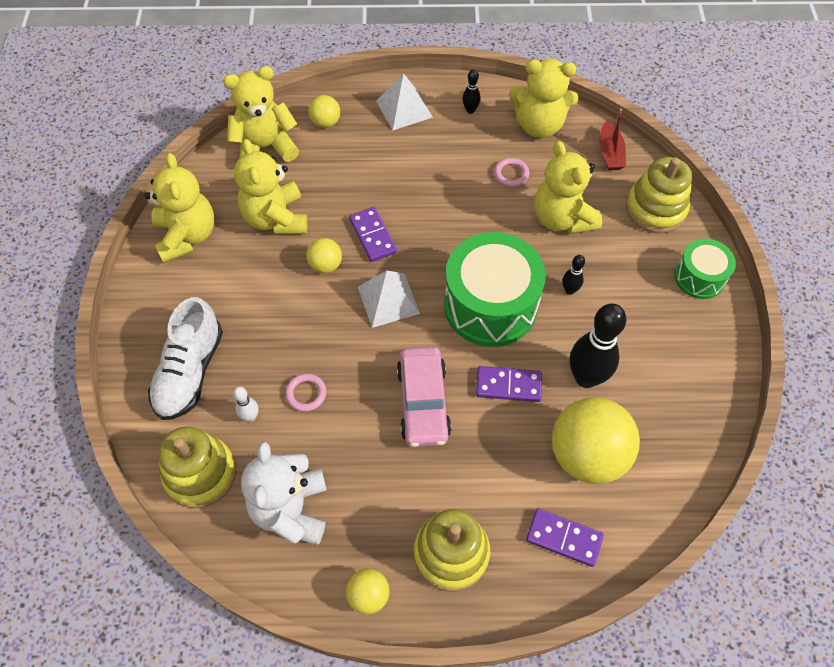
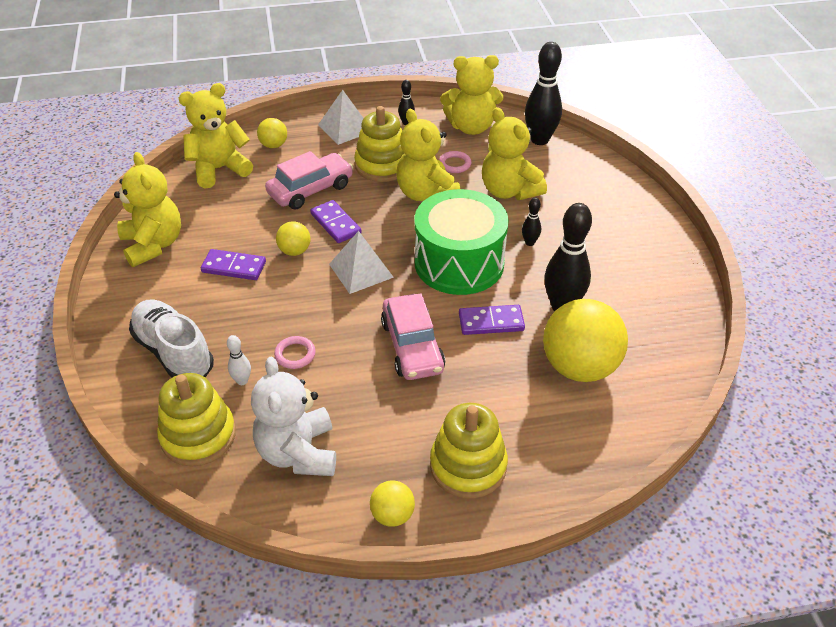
camera: 10 degrees left, 15 degrees down
(190, 372) = (173, 352): white shoe -> white shoe turned 135 degrees clockwise
(276, 218) = (239, 221): yellow teddy bear -> yellow teddy bear (426, 194)
(354, 187) = (310, 189): none -> pink car
(564, 538) = (575, 437): purple domino -> purple domino (234, 267)
(610, 153) = (539, 140): red boat -> black bowling pin
(655, 209) = (591, 175): yellow stacking toy -> yellow stacking toy (382, 165)
(699, 277) = (644, 219): green drum -> none

